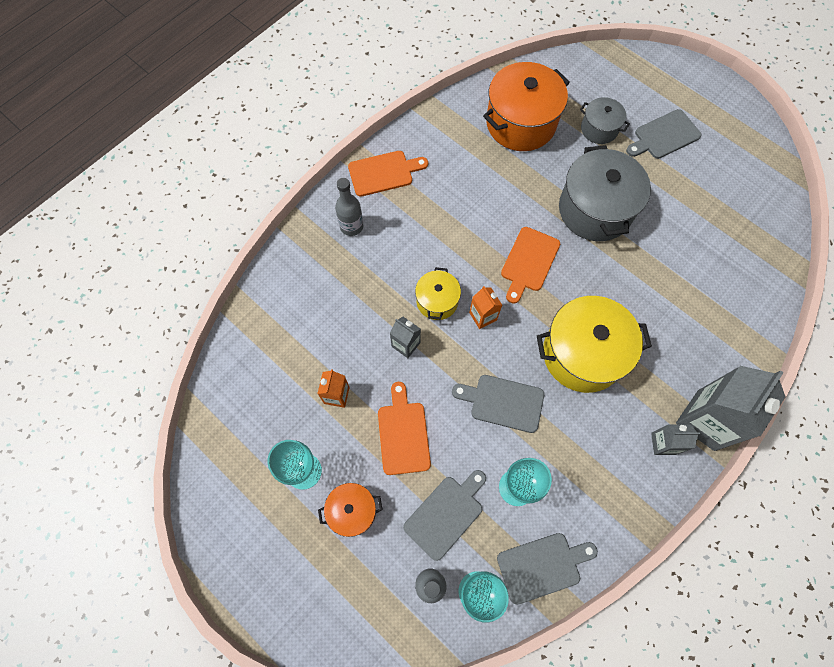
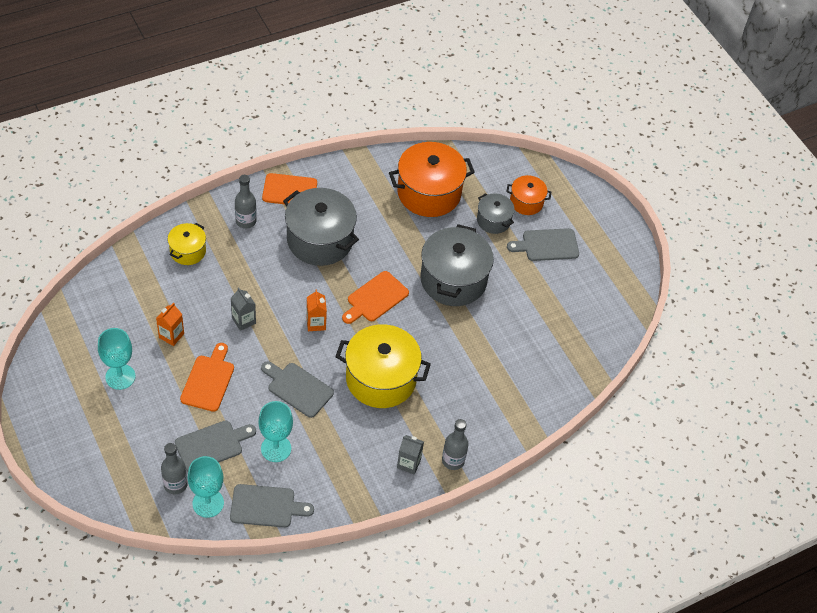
camera: 15 degrees right, 15 degrees down
(352, 511) = (143, 416): orange pot -> orange pot (526, 202)
(437, 301) = (285, 299): yellow pot -> yellow pot (188, 251)
(438, 218) = (320, 240): none -> grey pot
(705, 420) = (453, 460): grey carton -> grey bottle

